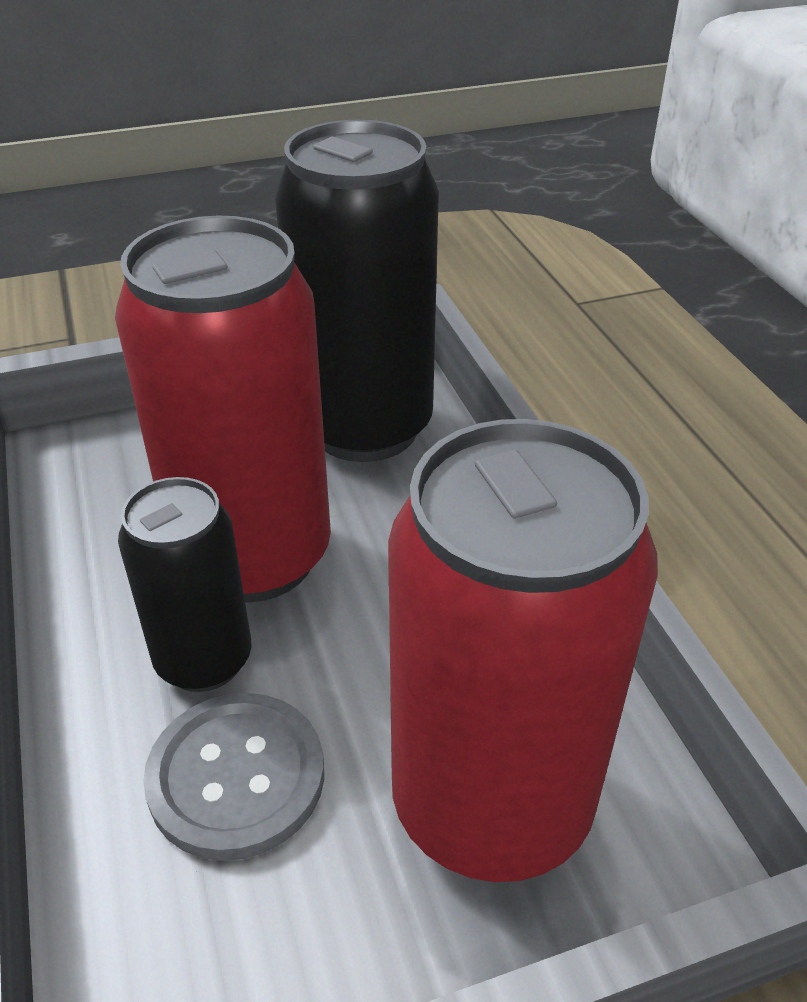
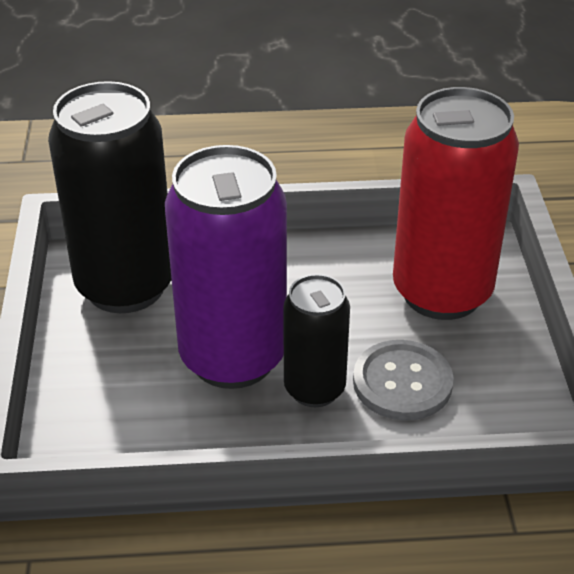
camera: 75 degrees left, 0 degrees up
(253, 556) = (233, 357): red can -> purple can

